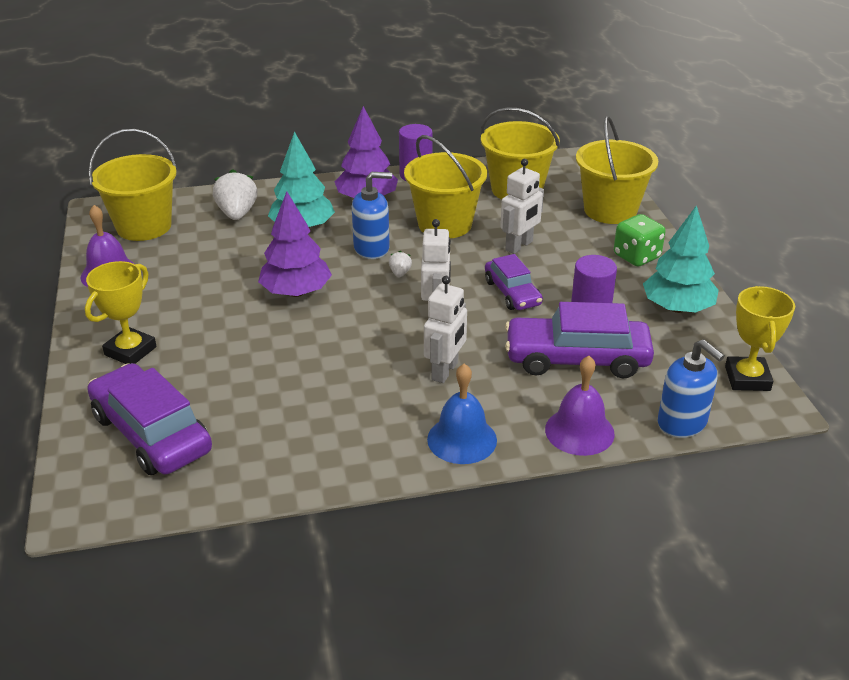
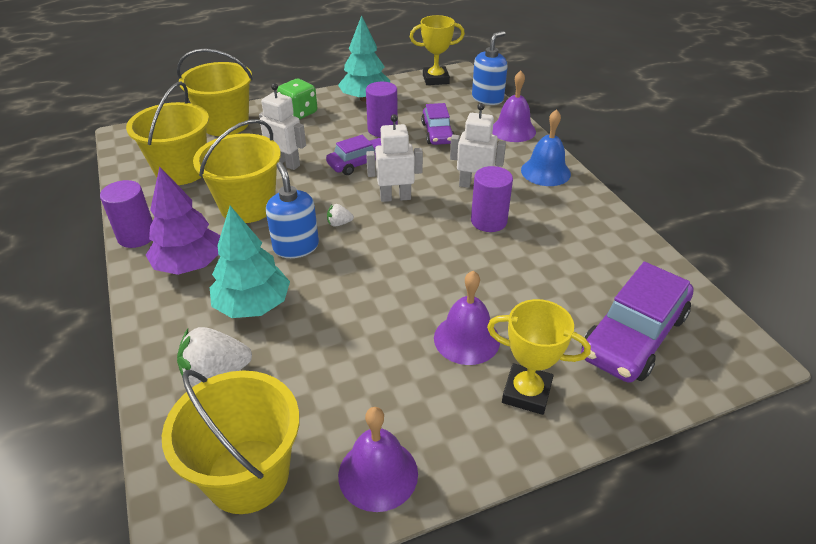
camera: 100 degrees left, 5 degrees up
(206, 329) = (466, 339): none -> purple bell
(296, 292) = (385, 285): purple tree -> none
(370, 370) = (488, 221): none -> purple cylinder
(576, 359) = (437, 133): purple car -> purple car, size x0.60

